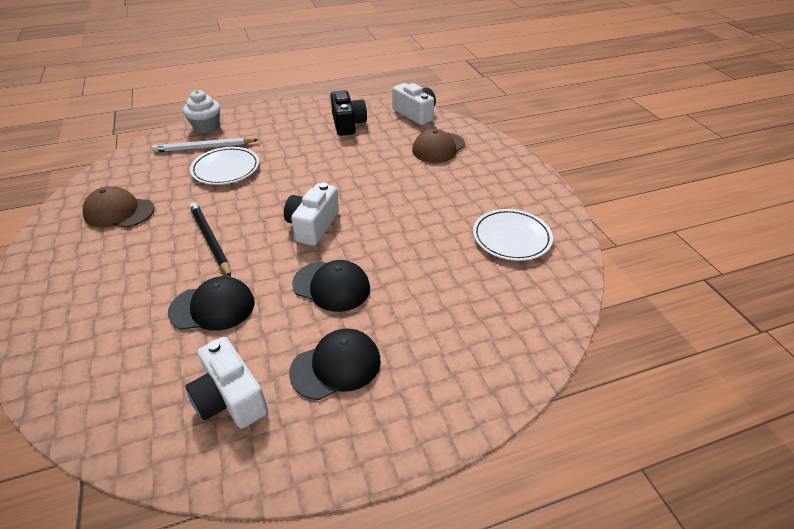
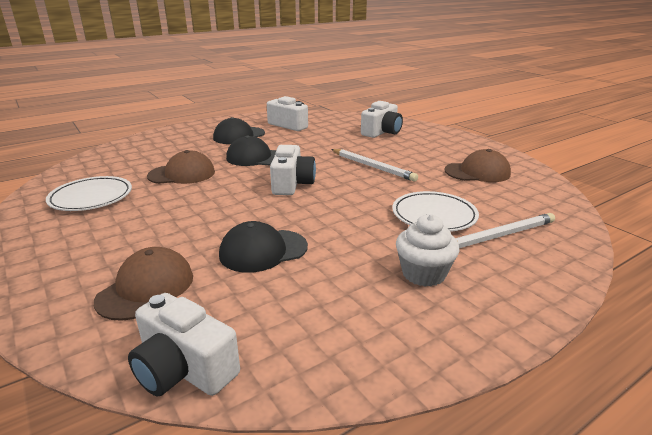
camera: 165 degrees right, 15 degrees down
(108, 330) = (382, 132): none -> white camera
(206, 127) = (550, 266): white cupcake -> white cupcake (423, 273)
(210, 240) = (372, 167): black pencil -> white pencil
(212, 307) = (331, 143): black cap -> black cap (263, 251)
(348, 124) = (322, 313): black camera -> none
(425, 264) = (182, 174): none -> brown cap

